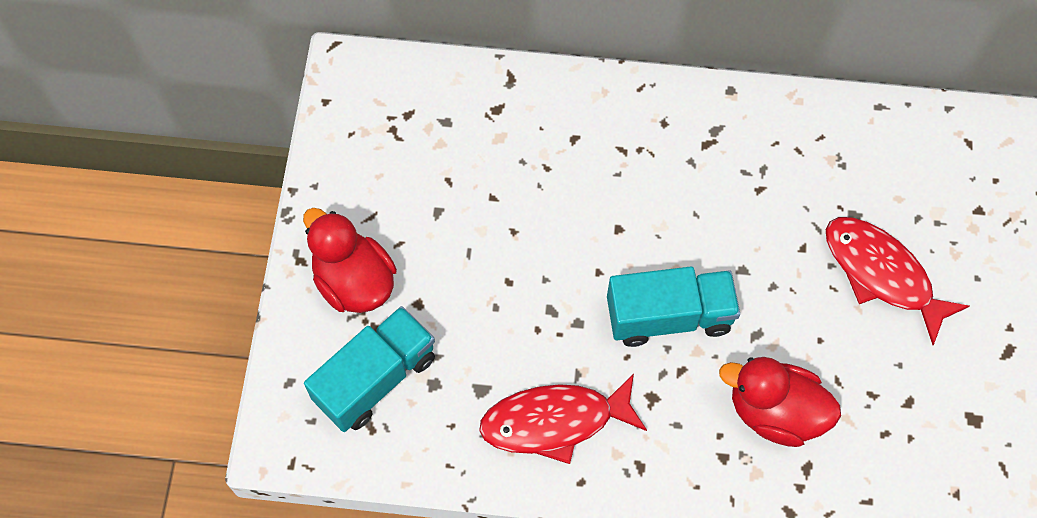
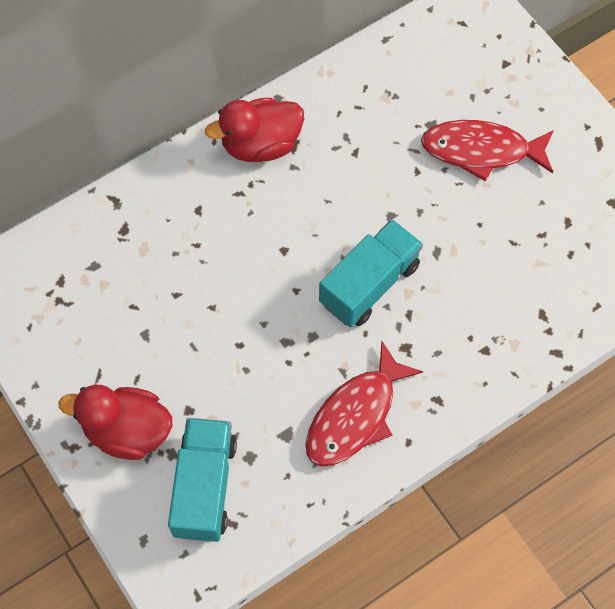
camera: 40 degrees left, 0 degrees up
(774, 412) = (491, 294): red duck -> red duck (260, 145)

